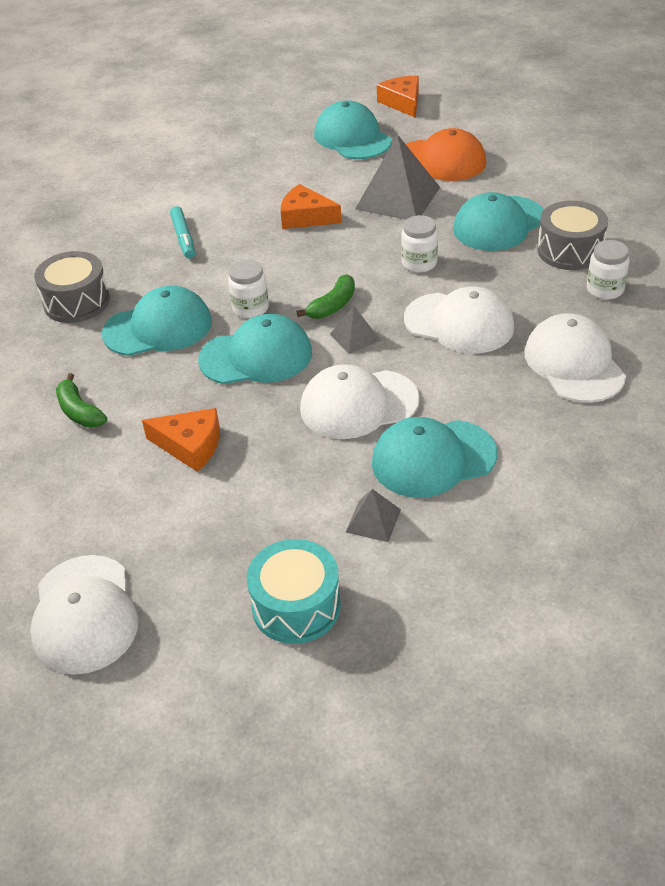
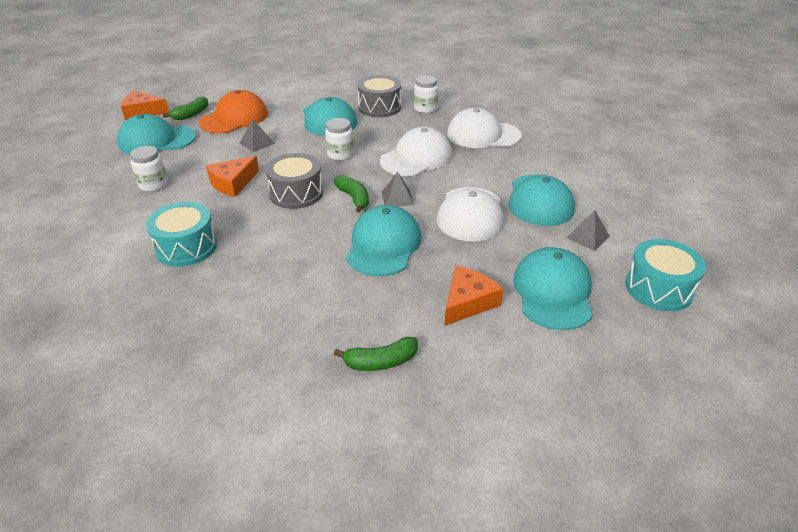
camera: 70 degrees left, 5 degrees down
(76, 302) = (211, 333): grey drum -> grey drum (296, 193)
(84, 614) = (644, 406): white cap -> none
(158, 328) = (301, 288): turquoise cap -> turquoise cap (553, 292)
(183, 238) = (186, 247): turquoise marker -> turquoise drum
(250, 308) = (321, 234): white jar -> white jar (153, 185)
(397, 198) = (256, 143): grey pyramid -> grey pyramid, size x0.49
(424, 131) = (191, 114): none -> green banana

